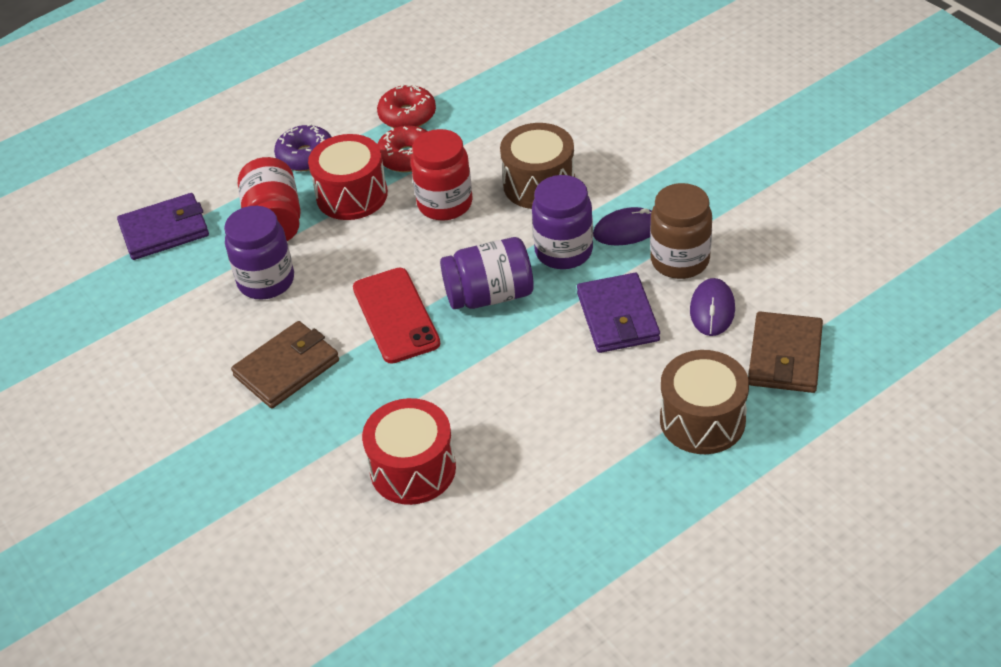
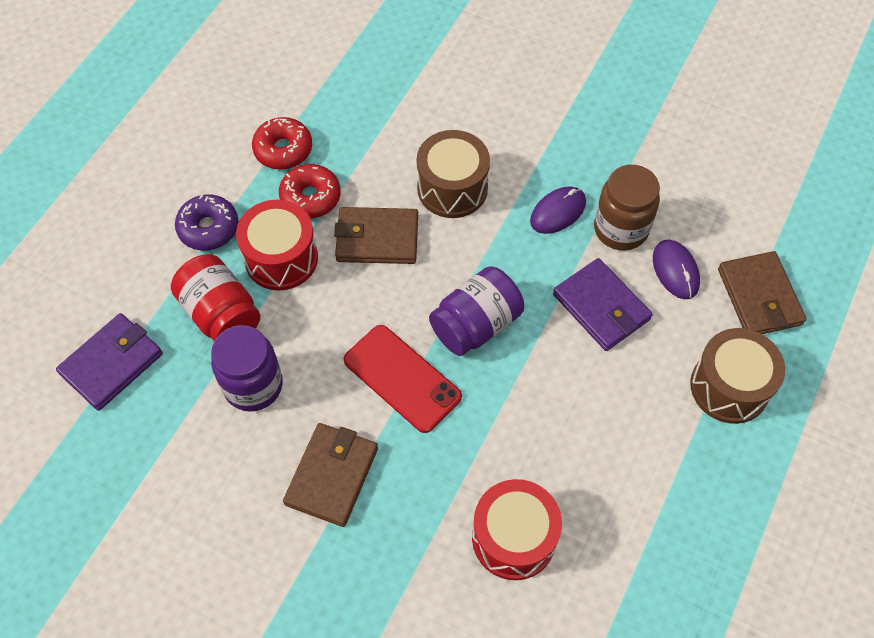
camera: 30 degrees left, 15 degrees up
(445, 204) = (377, 238): red jar -> brown wallet
(563, 251) = (515, 254): purple jar -> none

